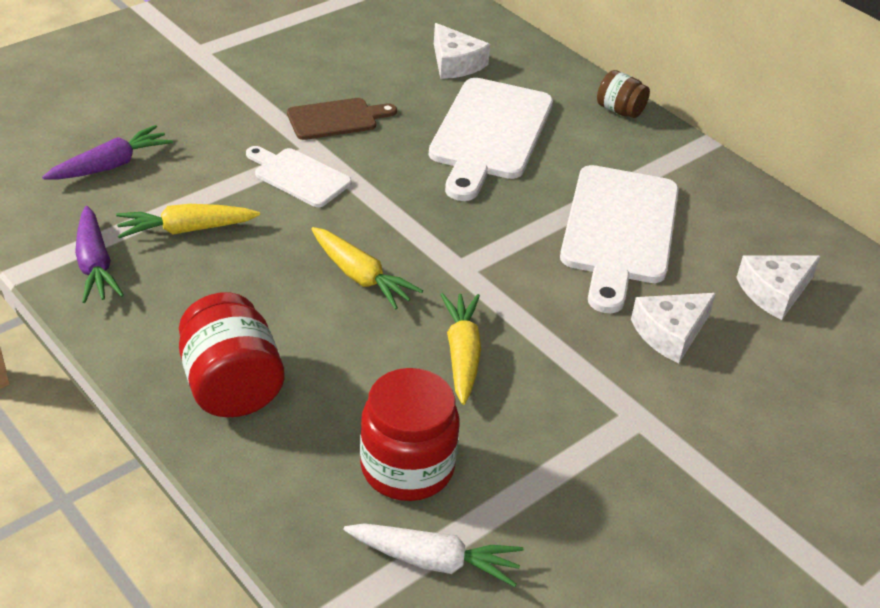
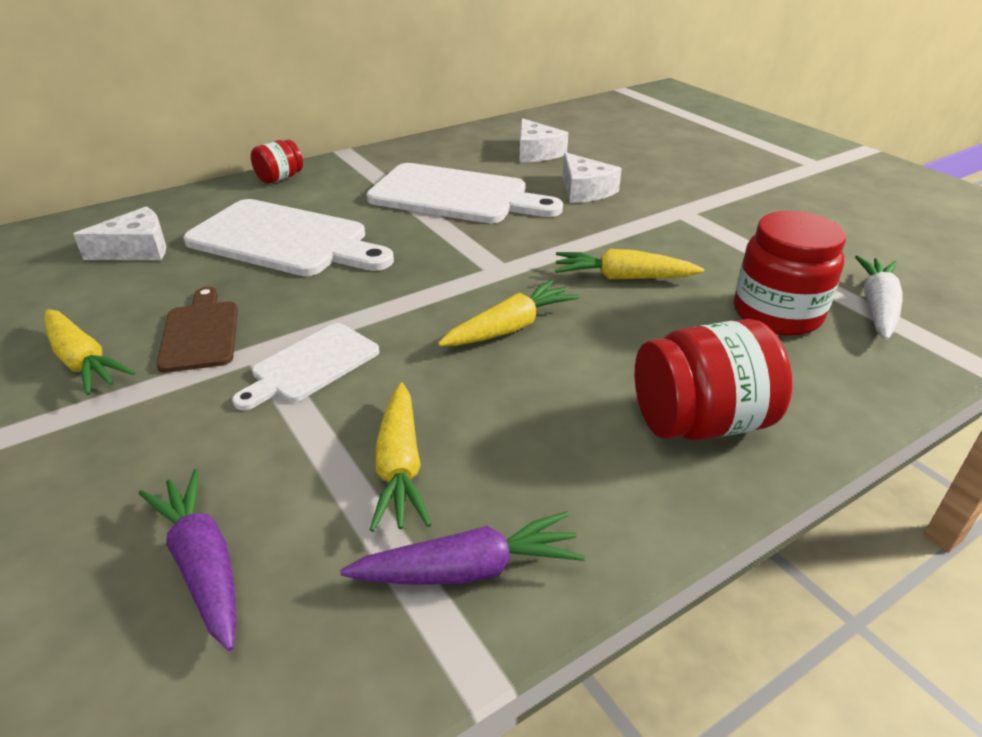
camera: 80 degrees left, 5 degrees down
(297, 79) = (83, 361): none -> yellow carrot
(620, 110) = (280, 178): brown jar -> red jar

